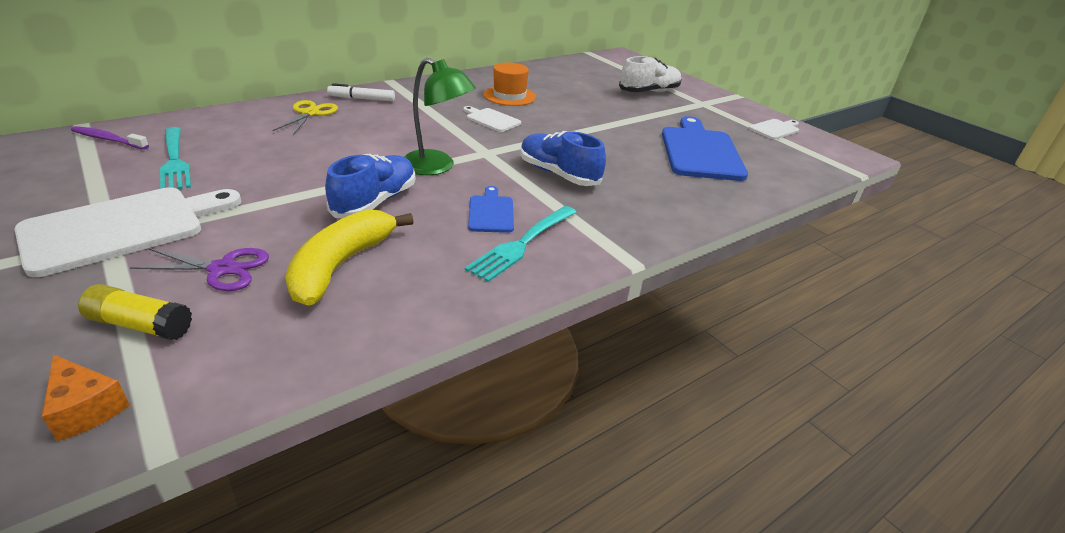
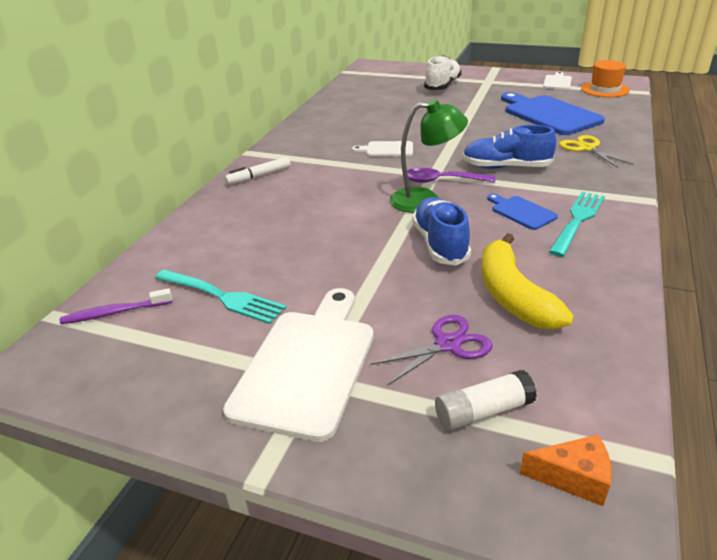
camera: 30 degrees left, 0 degrees up
(140, 325) = (483, 411): yellow glue stick -> white glue stick
(310, 113) = (244, 206): yellow scissors -> yellow scissors (587, 148)
(481, 160) = (441, 181): none -> purple spoon
(509, 96) = (361, 127): orange hat -> orange hat (605, 89)
(522, 243) = (577, 221): turquoise fork -> turquoise fork turned 150 degrees counterclockwise

